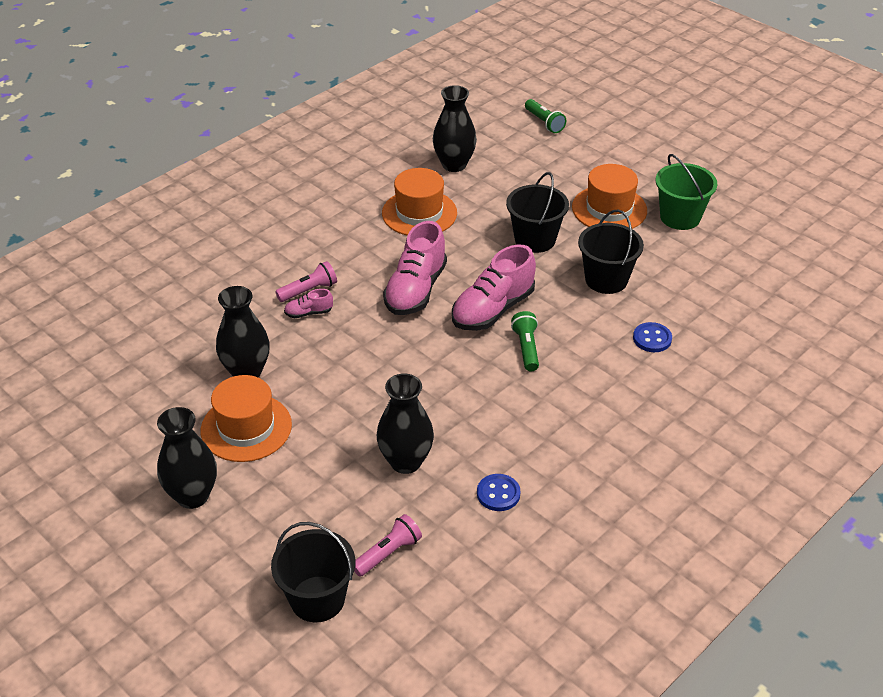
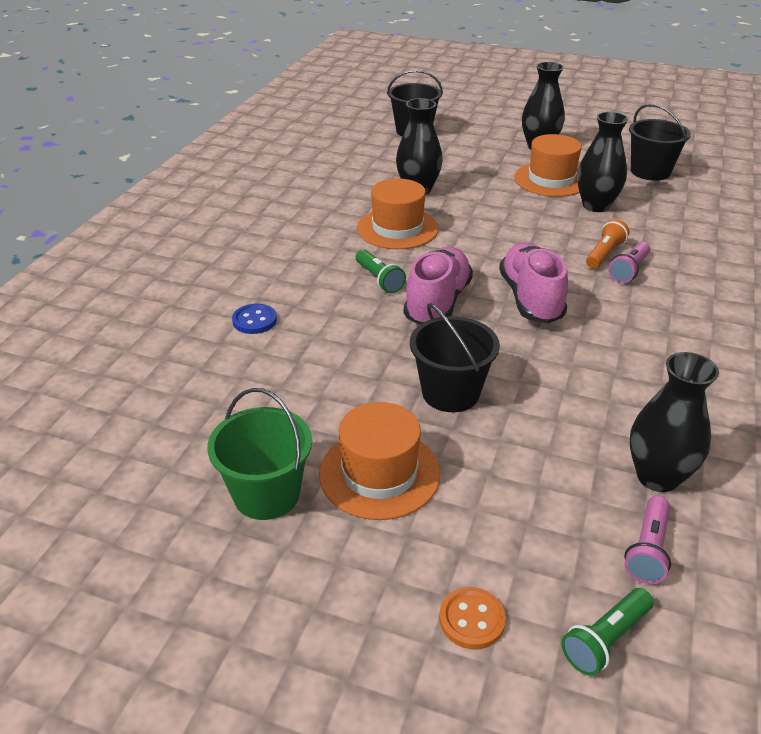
camera: 155 degrees right, 5 degrees down
(309, 313) = (604, 254): pink shoe -> orange flashlight
(388, 553) = (389, 153): pink flashlight -> pink flashlight (648, 550)
(419, 213) = (619, 383): orange hat -> orange hat (397, 228)
(498, 494) = (337, 190): blue button -> none
(544, 122) = (605, 640): green flashlight -> green flashlight turned 75 degrees counterclockwise
(599, 143) = (472, 619): none -> orange button
(606, 279) = (333, 368): black bucket -> black bucket (650, 171)

